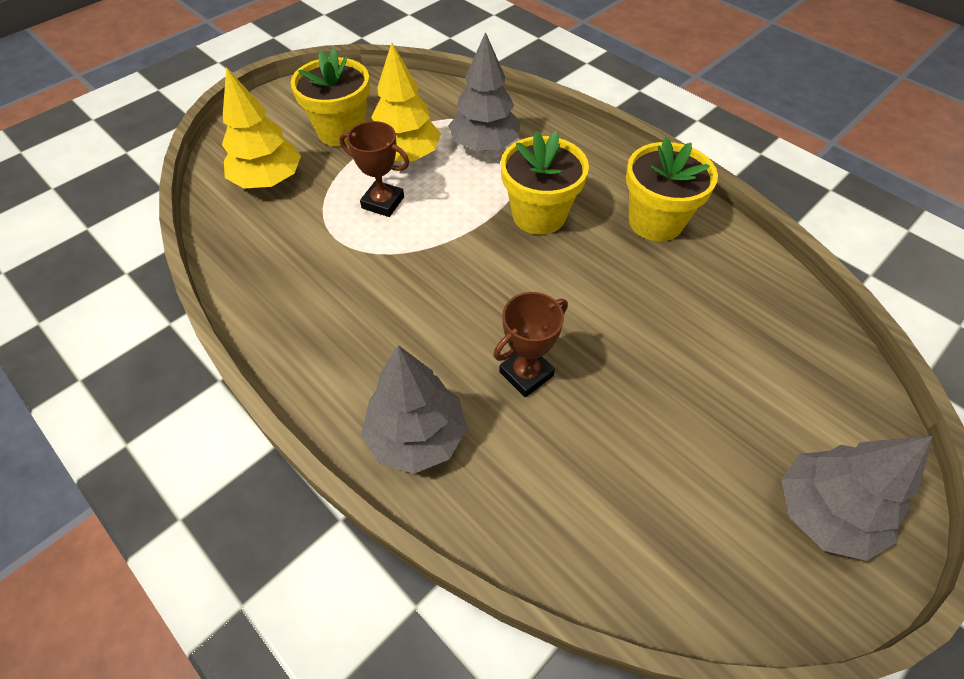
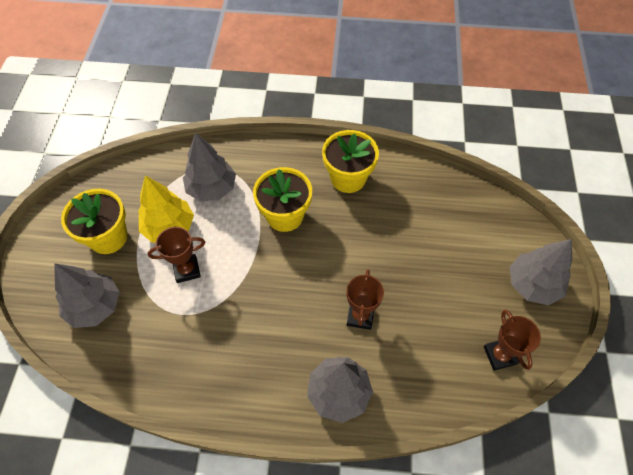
camera: 40 degrees left, 5 degrees up
(268, 180) = (95, 306): yellow tree -> grey tree
(681, 564) = (499, 355): none -> brown trophy

